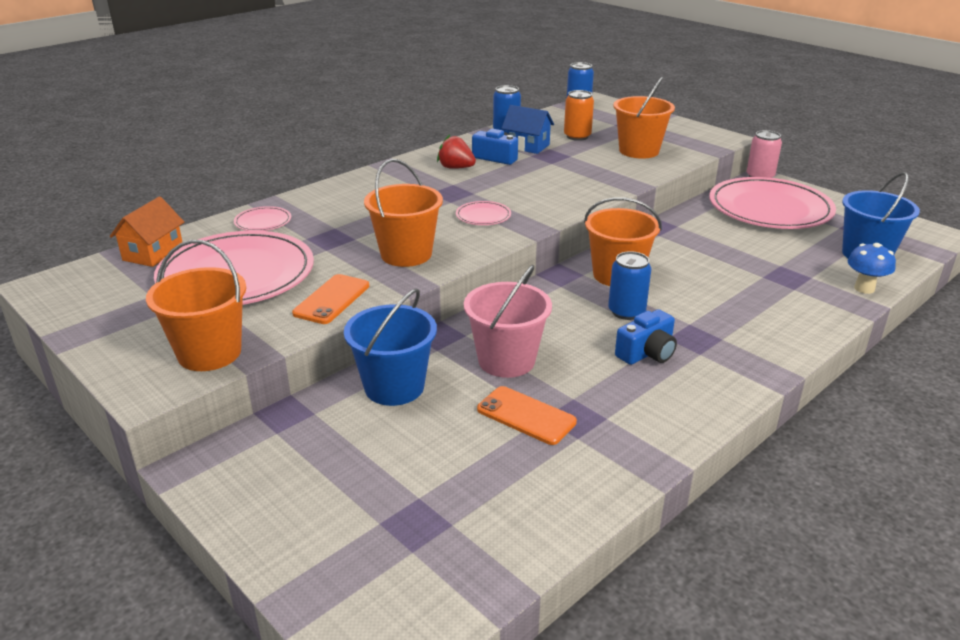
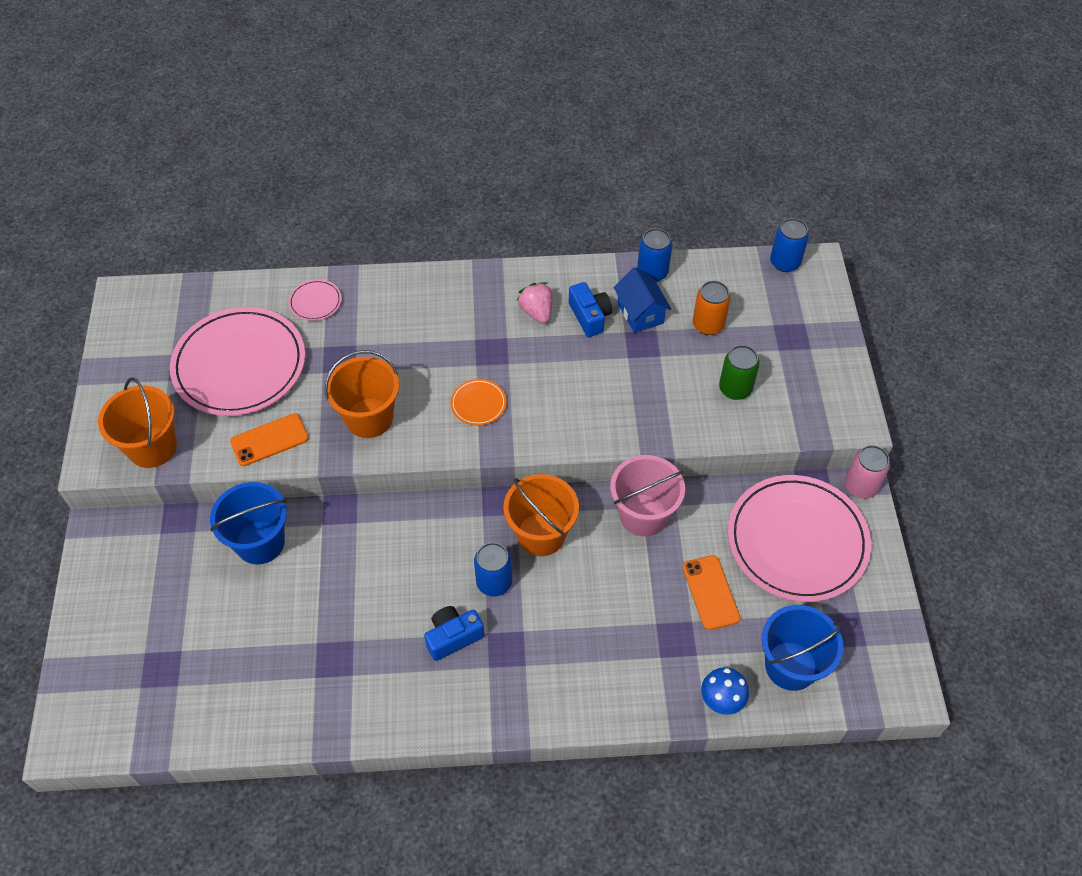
camera: 40 degrees right, 25 degrees up
(153, 253) = (212, 298): orange house -> none
(456, 168) = (537, 312): red strawberry -> pink strawberry
(483, 216) = (478, 404): pink plate -> orange plate
(506, 360) = (353, 570): pink bucket -> pink bucket (643, 515)
(526, 415) = (307, 632): orange phone -> orange phone (710, 592)
(639, 151) = (735, 389): orange bucket -> green can
(647, 353) = (453, 637): blue camera -> blue camera turned 150 degrees clockwise

